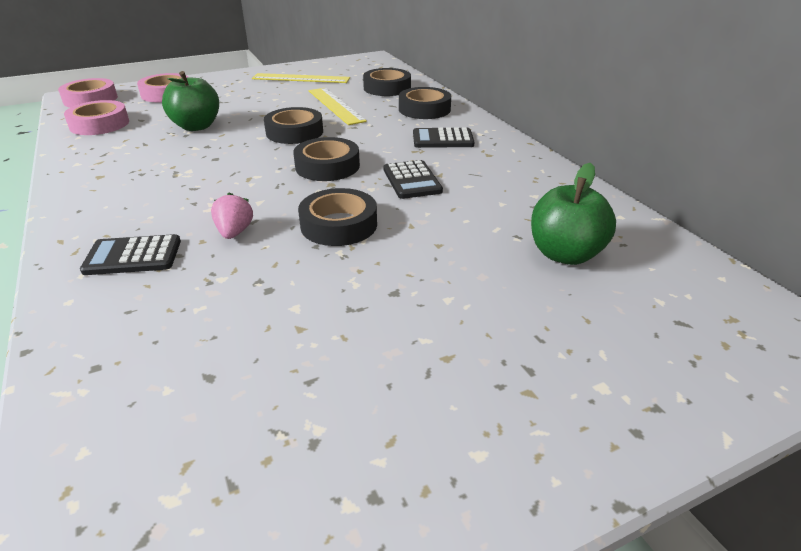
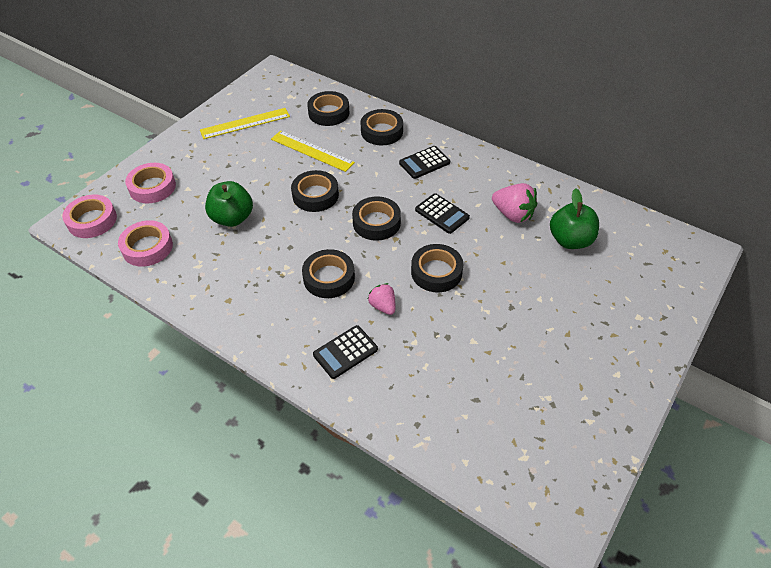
camera: 30 degrees left, 15 degrees up
(215, 191) = (329, 278): none -> black tape
(505, 206) = (513, 214): none -> pink strawberry

